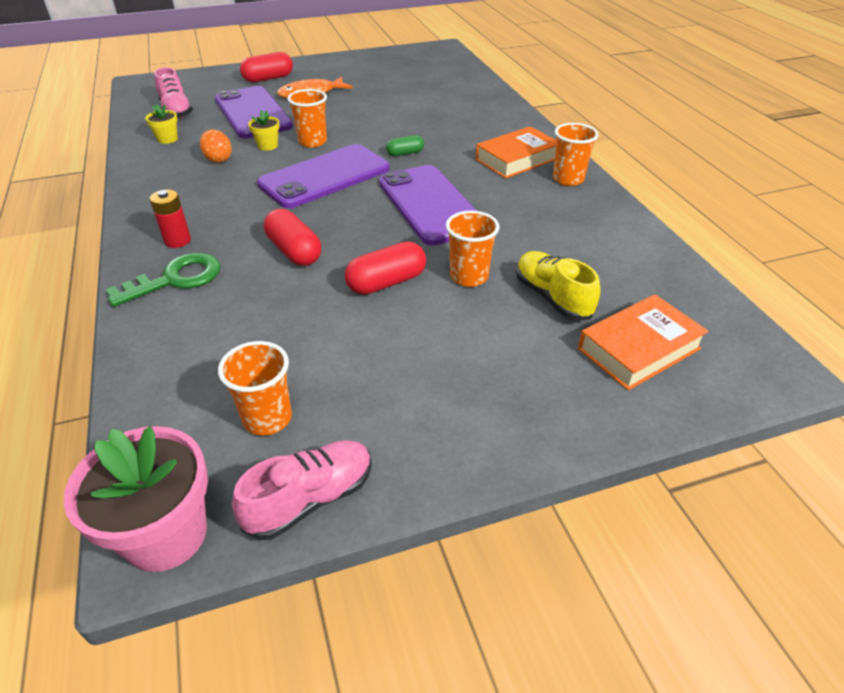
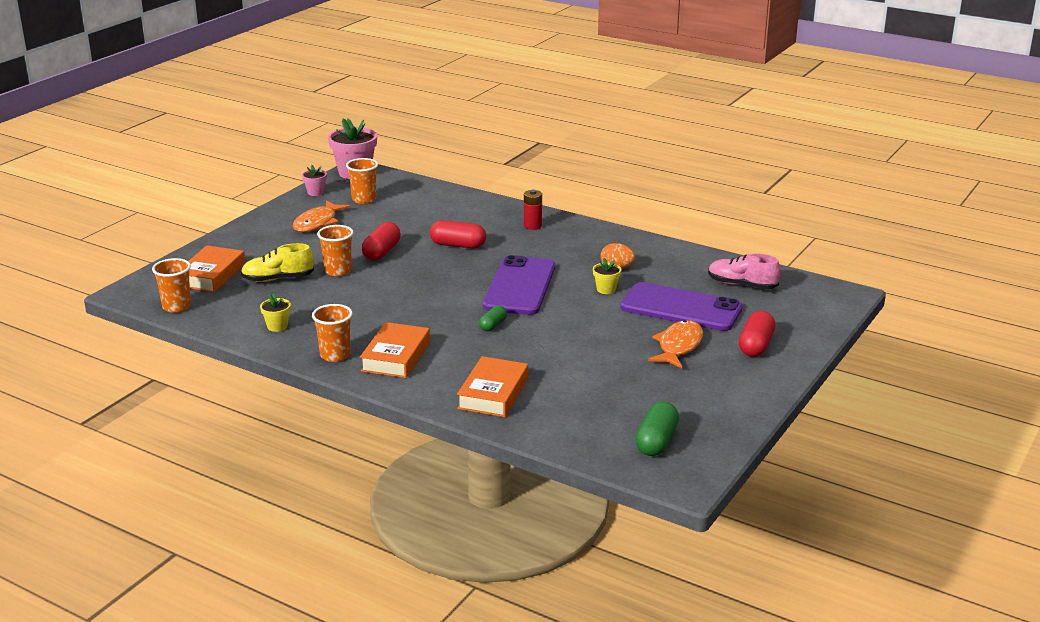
camera: 140 degrees right, 15 degrees down
(167, 139) = (686, 265): yellow flower pot -> yellow flower pot (277, 326)
(176, 279) = (496, 215): green key -> none
(310, 499) = (315, 192): pink shoe -> pink flower pot
(312, 141) = (581, 305): orange cup -> orange cup (176, 306)
(399, 393) = (317, 223): none -> orange fish
(425, 62) = (656, 441): none -> green capsule
(430, 204) = (416, 298): purple phone -> none
(479, 111) = (493, 393): none -> orange book
(552, 297) = (278, 279): yellow shoe -> yellow shoe turned 150 degrees clockwise

